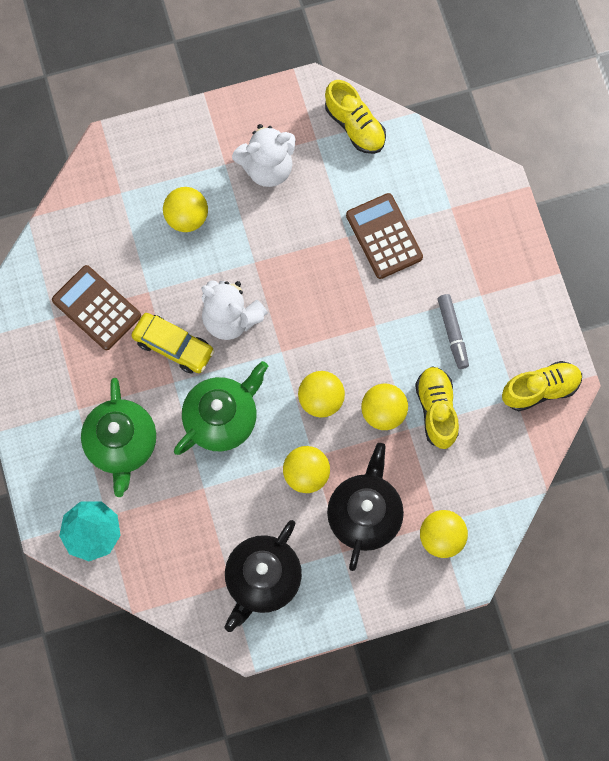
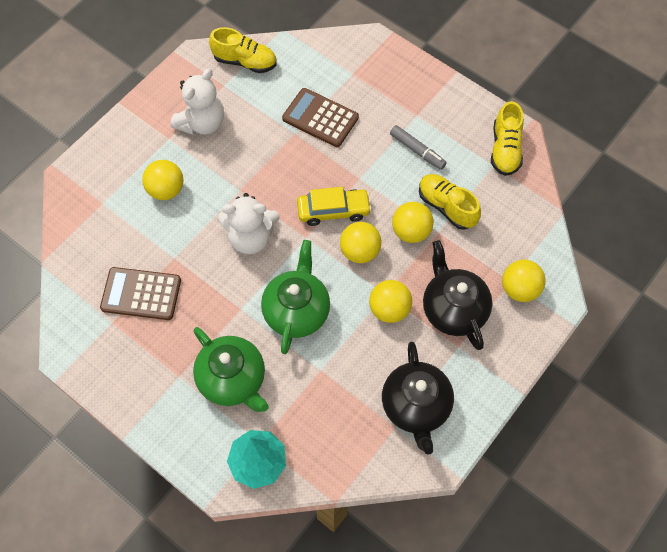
camera: 35 degrees left, 10 degrees down
(173, 346) = (221, 284): yellow car -> yellow car (333, 211)
(540, 389) = (505, 149): yellow shoe -> yellow shoe turned 150 degrees clockwise

